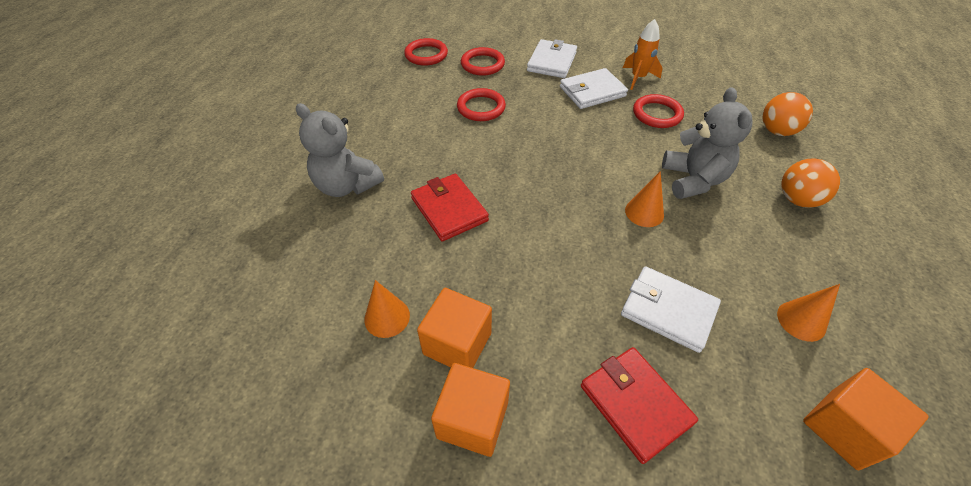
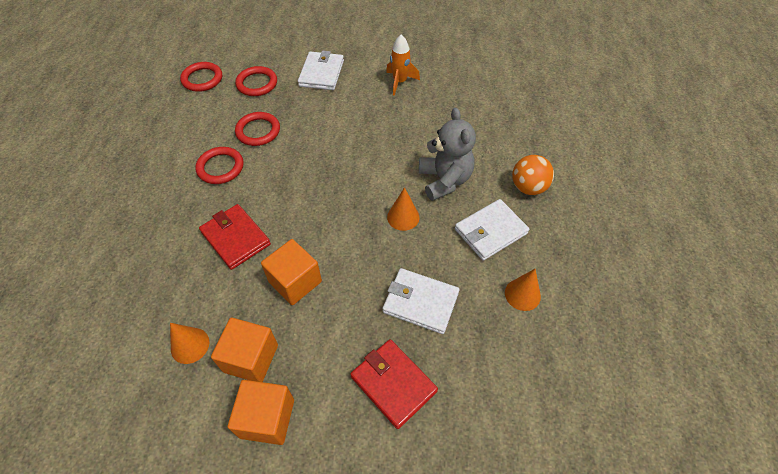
camera: 10 degrees left, 5 degrees up
(347, 185) = (140, 228): grey teddy bear -> none
(592, 91) = (359, 101): white wallet -> white wallet (490, 231)
(657, 114) = (416, 118): red ring -> red ring (220, 167)
(776, 131) = (516, 123): orange ball -> none
(844, 428) = (546, 375): orange cube -> orange cube (295, 281)

